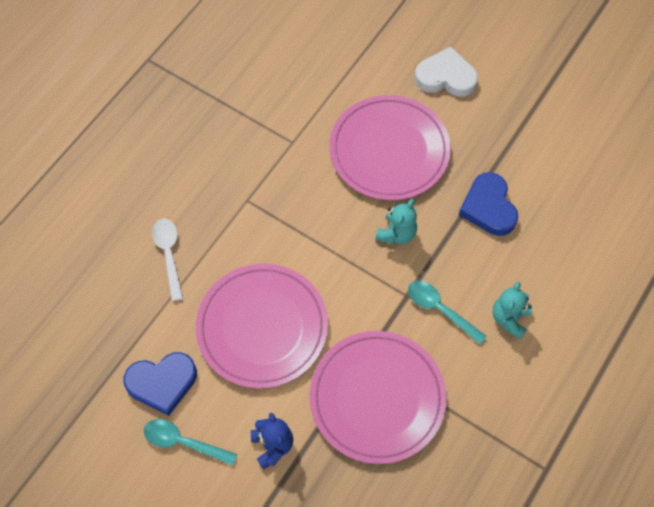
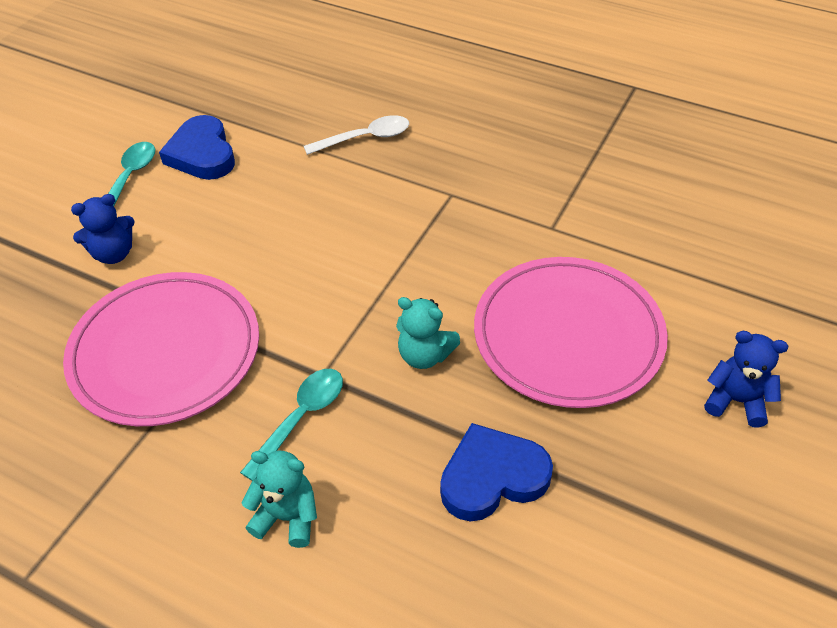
camera: 85 degrees right, 15 degrees down
(262, 327) = (271, 227): pink plate -> none
(445, 77) = (736, 401): white heart -> blue teddy bear

